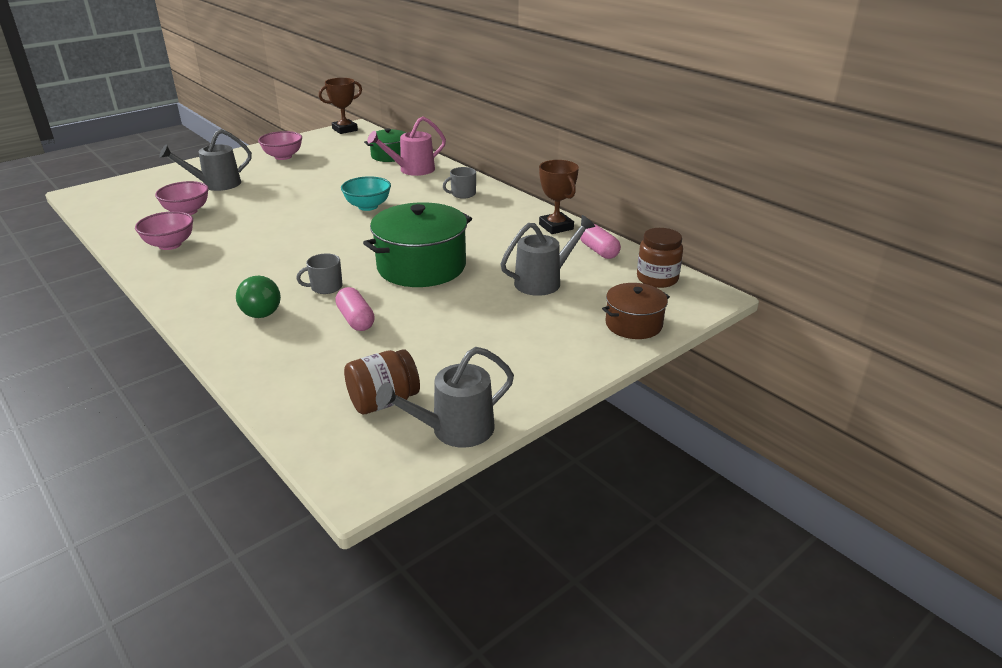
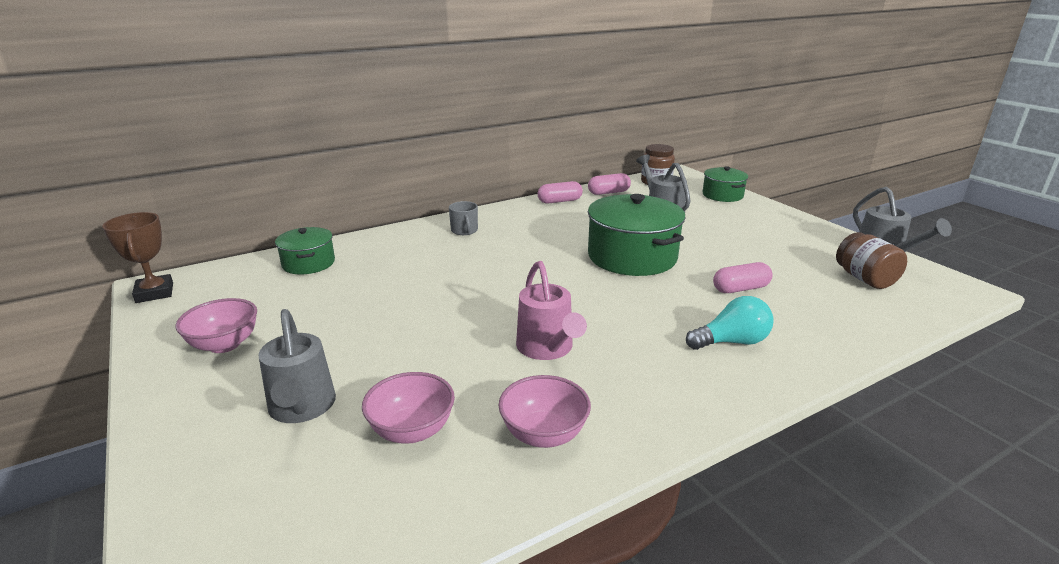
camera: 80 degrees left, 5 degrees down
(259, 309) = (731, 342): green light bulb -> turquoise light bulb
(325, 287) = (677, 304): grey mug -> none
(368, 206) = (471, 279): turquoise bowl -> none
(412, 170) = (372, 252): pink watering can -> pink watering can (547, 349)
(556, 227) = (560, 201): brown trophy -> pink capsule
(633, 324) = (722, 195): brown pot -> green pot

